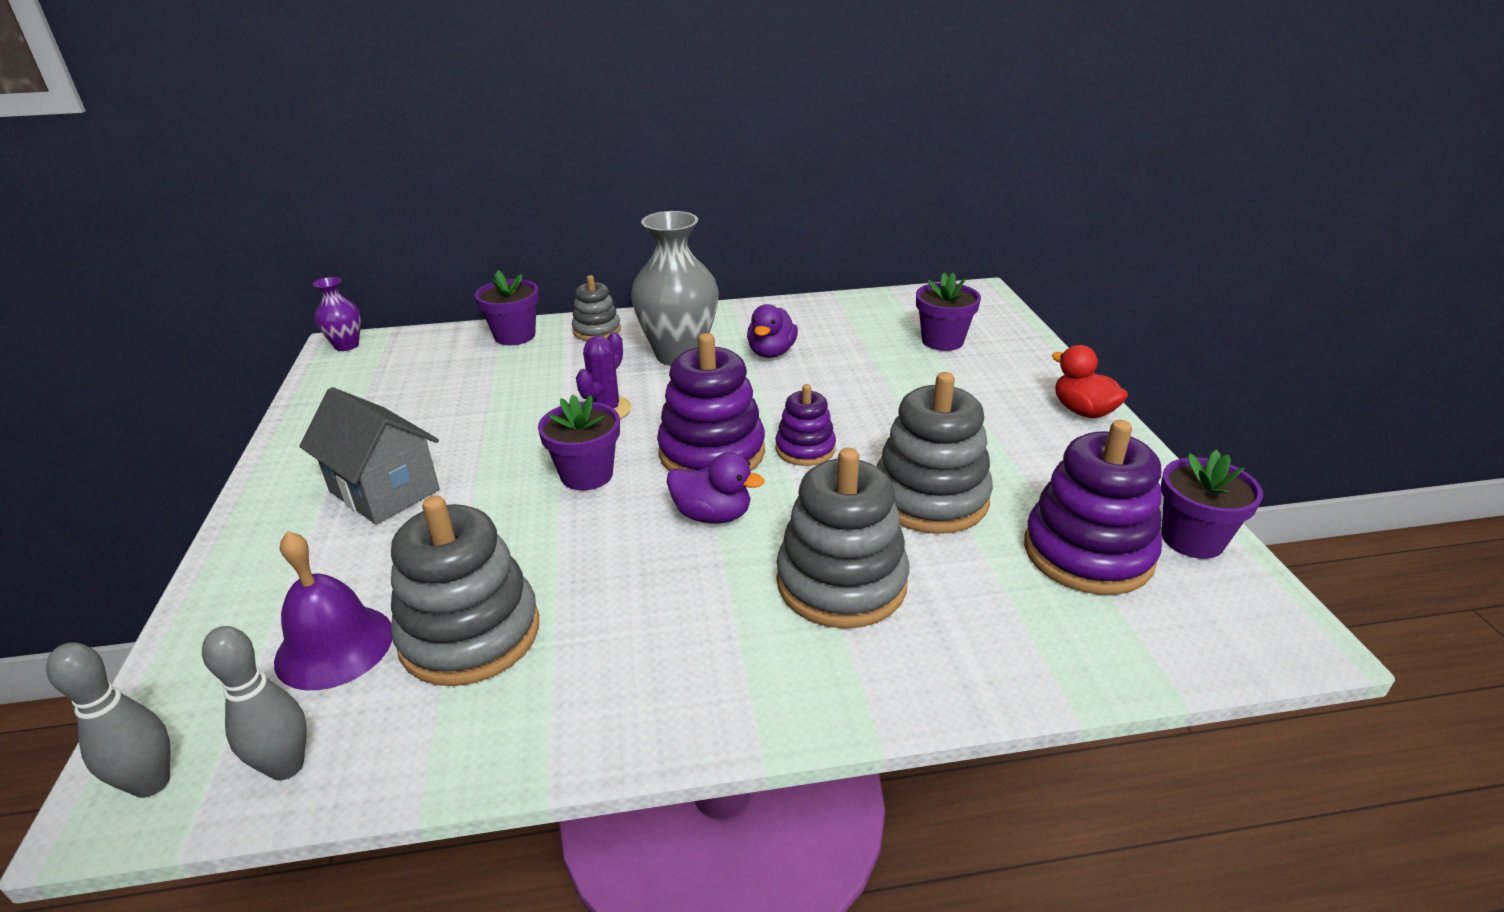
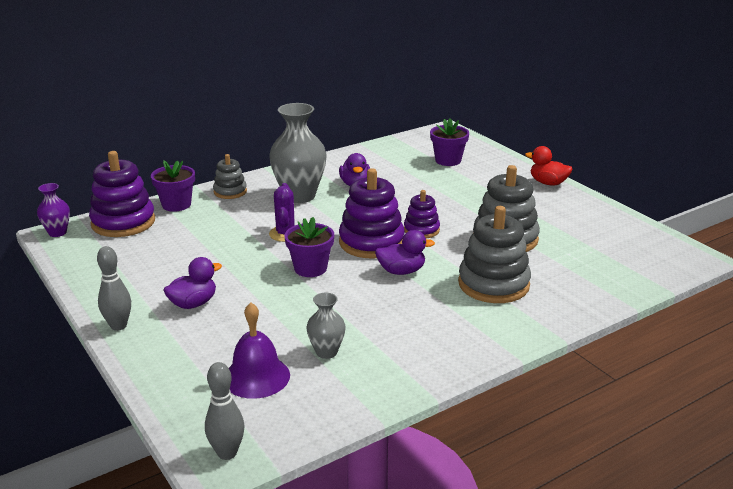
camera: 25 degrees left, 5 degrees down
(286, 766) = (292, 426): grey bowling pin -> grey bowling pin (118, 326)
(384, 491) = (193, 303): grey house -> purple duck
(470, 634) = (326, 352): grey stacking toy -> grey vase
(1088, 553) = (595, 245): purple stacking toy -> purple stacking toy (123, 222)
(1192, 539) = (635, 229): purple flower pot -> none

